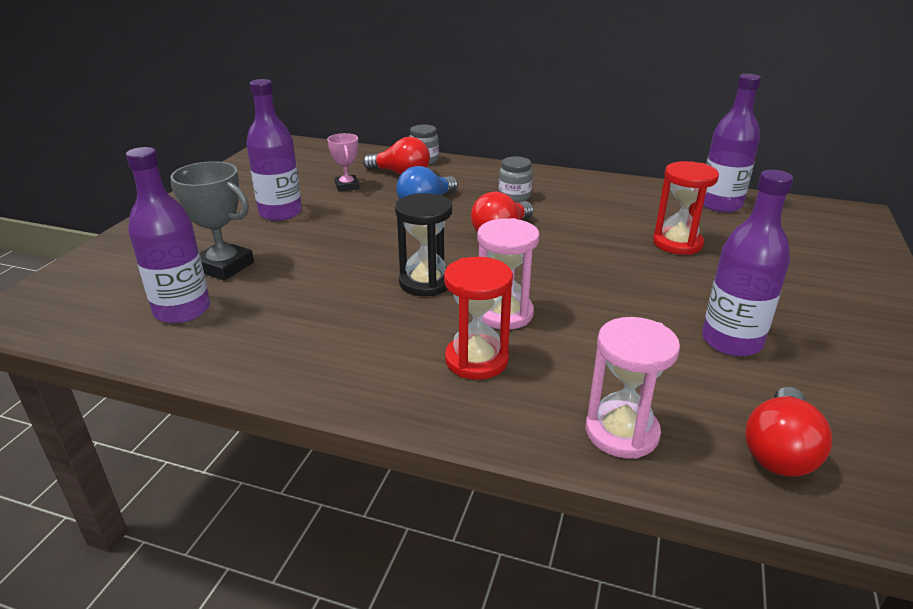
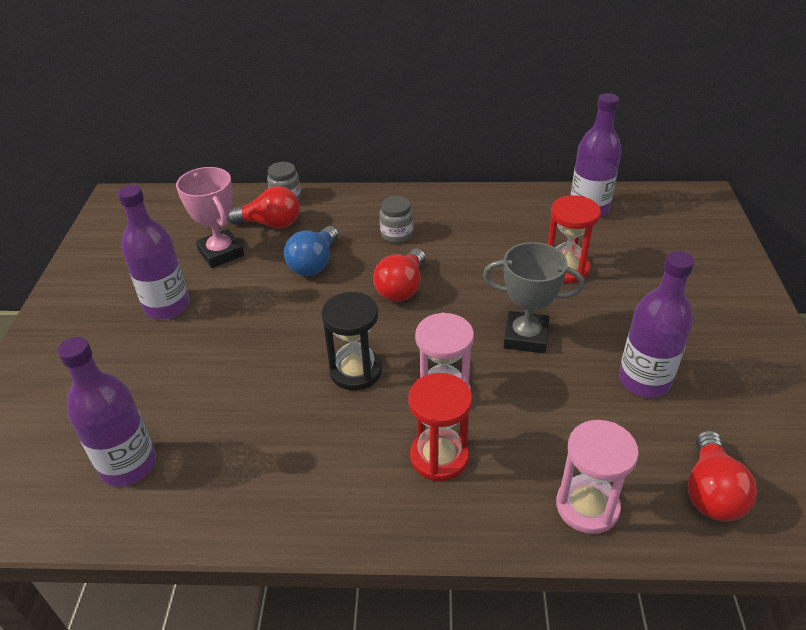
camera: 15 degrees left, 10 degrees up
(224, 266) = (143, 395): grey trophy -> grey trophy (525, 336)
(347, 186) = (221, 253): pink trophy -> pink trophy, size x1.60

